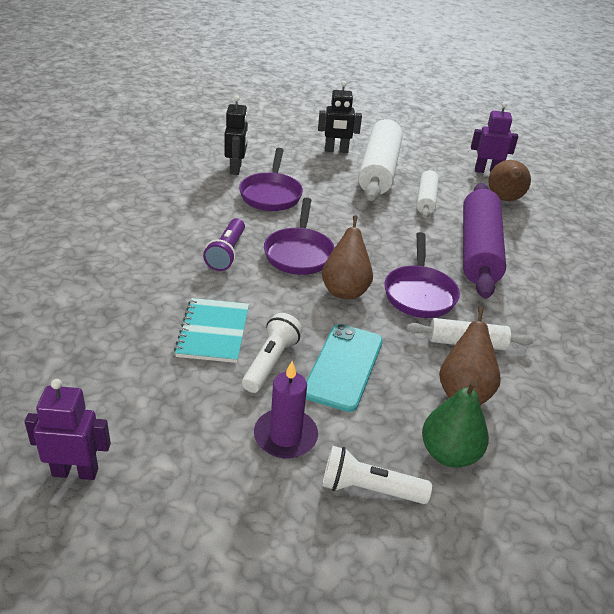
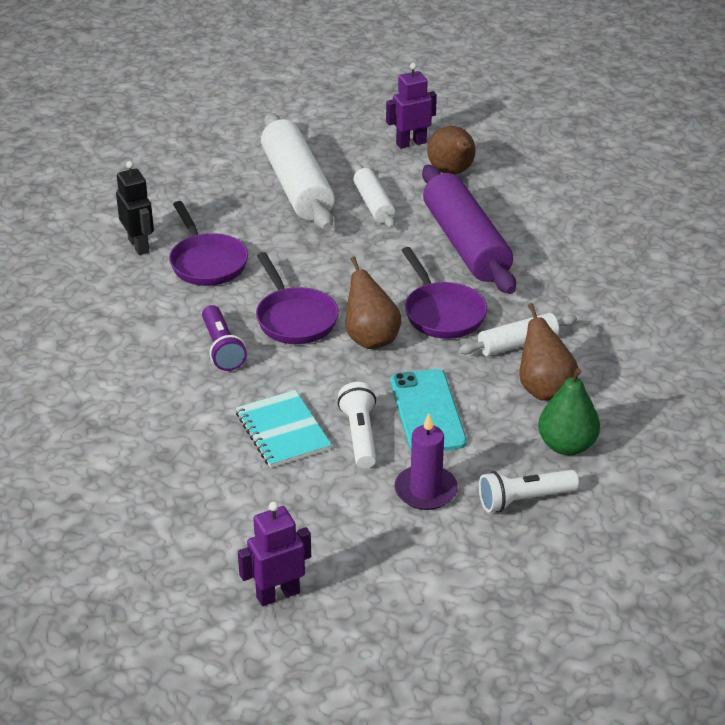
camera: 25 degrees left, 0 degrees up
(336, 150) = (230, 178): black robot -> none

